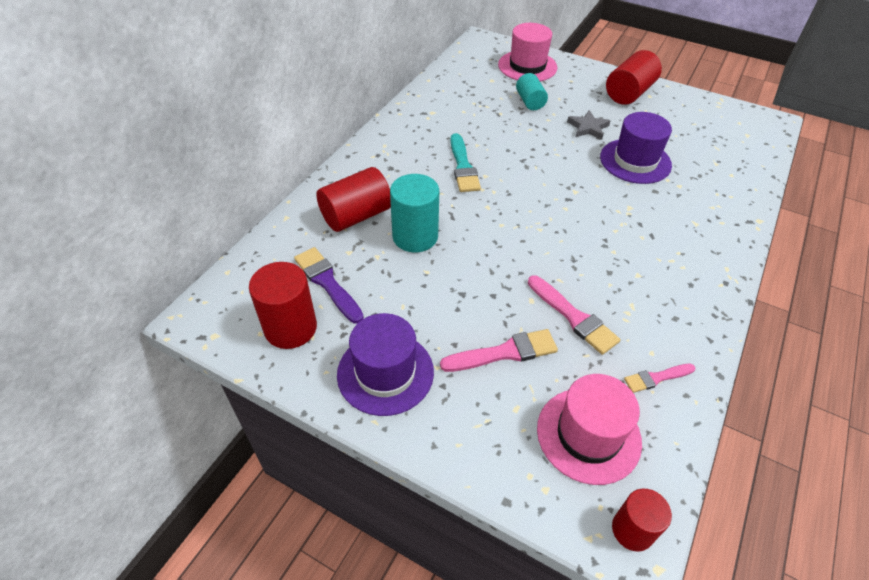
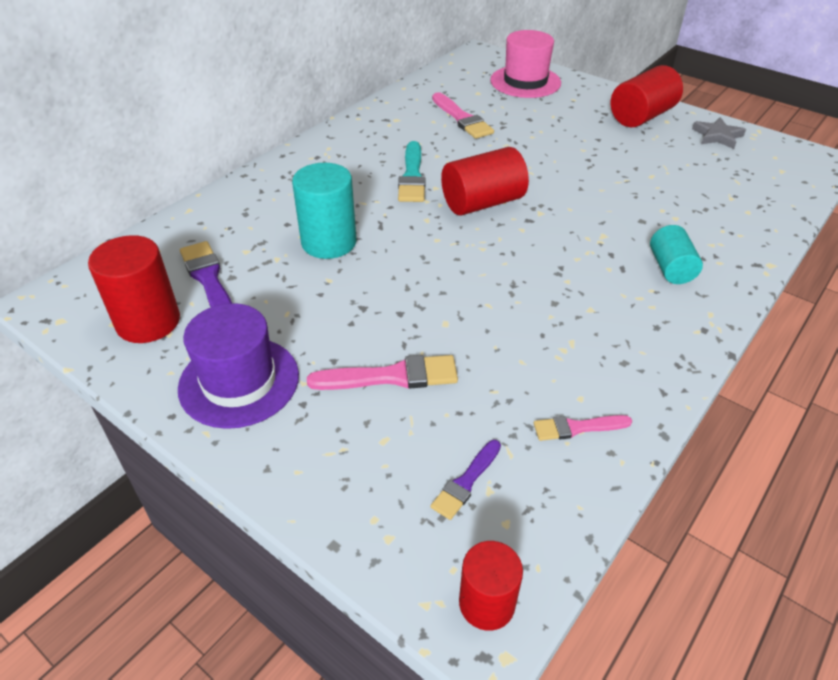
camera: 10 degrees right, 5 degrees down
(356, 215) = (268, 215): red cylinder -> red cylinder (482, 203)
(530, 101) = (516, 117): turquoise cylinder -> turquoise cylinder (670, 268)
(574, 317) = (492, 347): pink brush -> pink brush (462, 119)
(588, 128) = (578, 148): grey star -> grey star (717, 136)
(588, 435) = (466, 482): pink hat -> purple brush
(635, 161) = (626, 187): purple hat -> none

